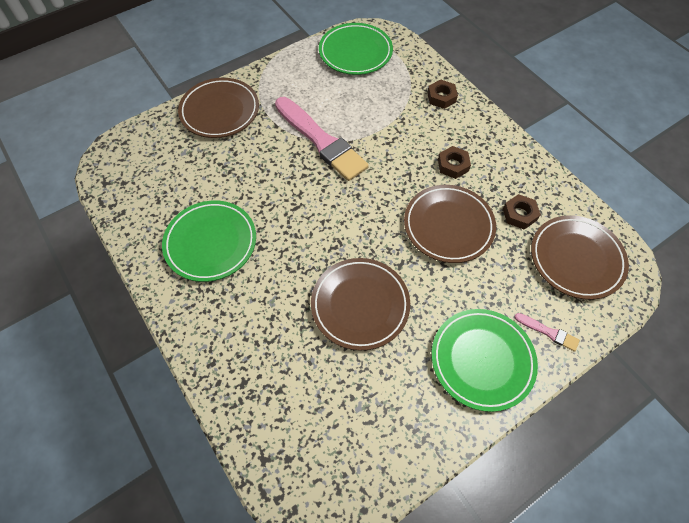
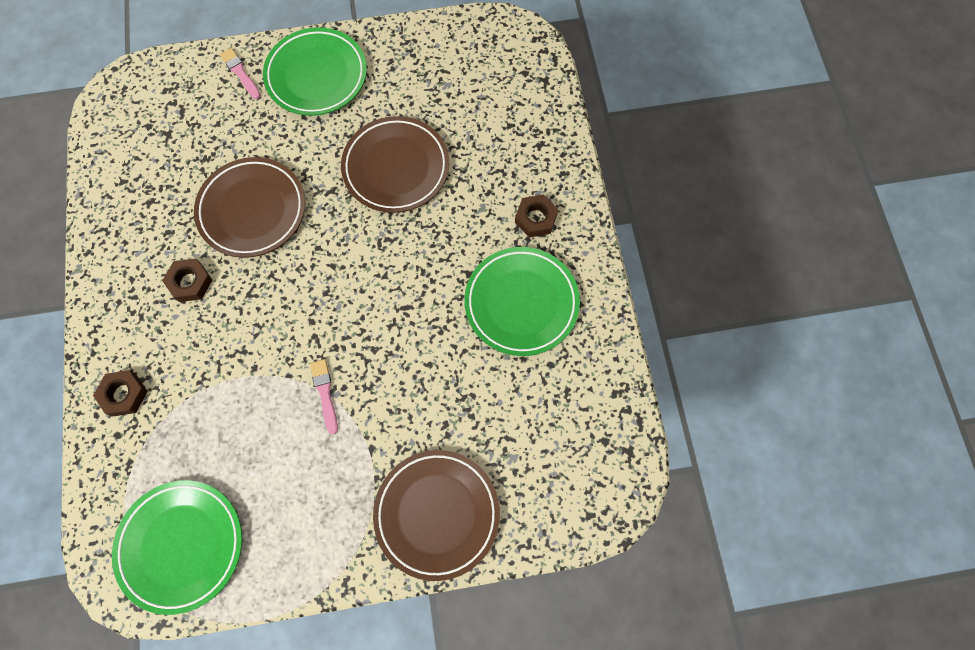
camera: 155 degrees left, 10 degrees up
(321, 141) = (325, 393): pink brush -> pink brush, size x0.42
(519, 214) = (168, 190): brown nut -> brown nut (535, 218)
(576, 259) = (155, 122): brown plate -> none

